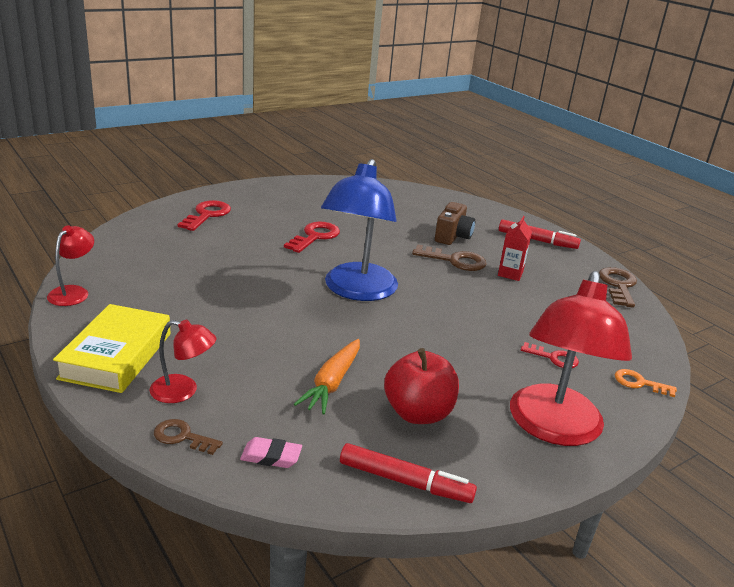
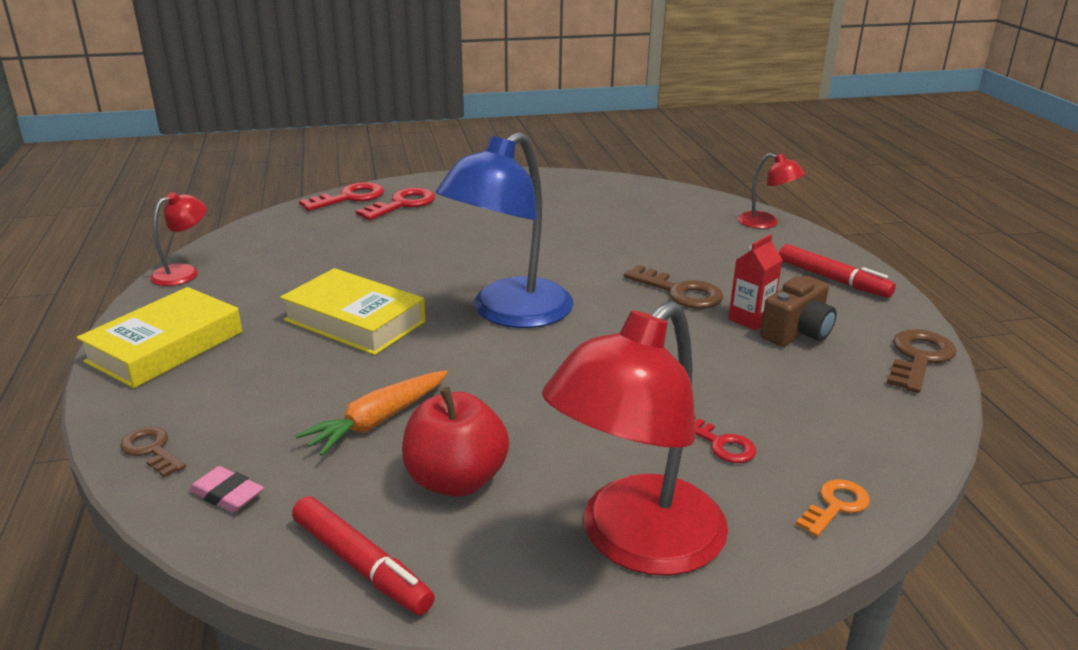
camera: 25 degrees right, 0 degrees up
(183, 391) = (199, 398): red lamp -> red lamp (766, 223)
(251, 312) = (355, 321): none -> yellow book
(315, 237) = (512, 242): red key -> red key (349, 198)
(453, 236) = (704, 261): brown camera -> brown camera (797, 333)
(639, 383) = (835, 506): orange key -> orange key turned 90 degrees clockwise

